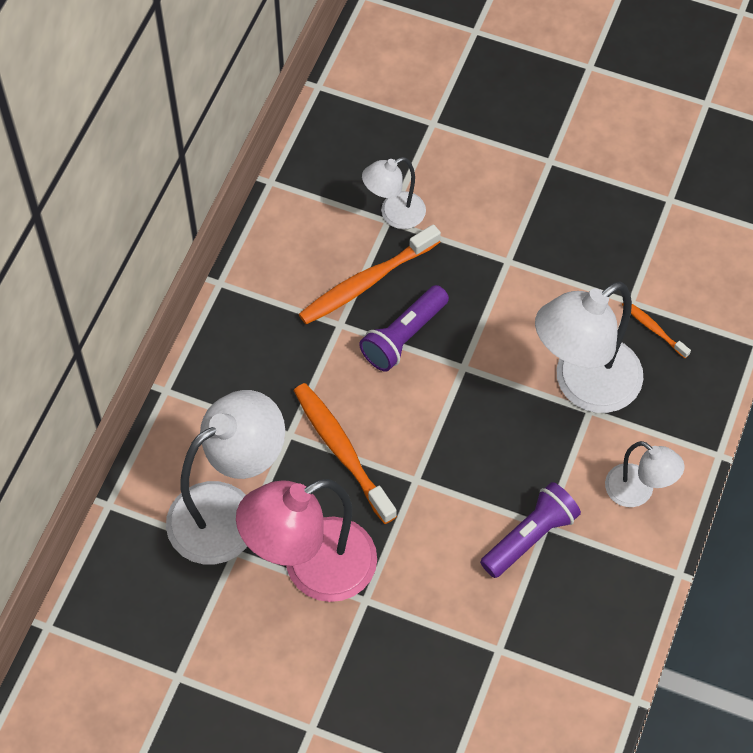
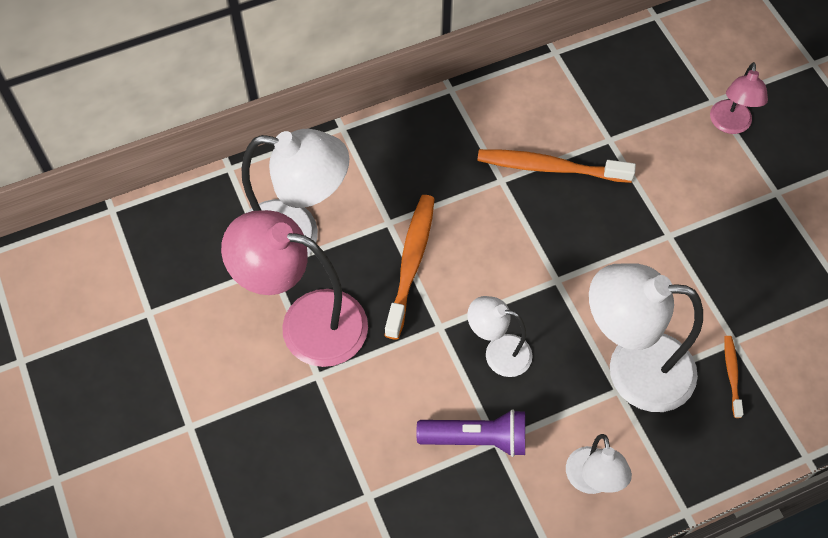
camera: 45 degrees right, 0 degrees up
(394, 215) = (618, 139): white lamp -> white lamp (498, 353)
(404, 337) = (536, 225): purple flashlight -> none
(464, 133) = (730, 125): none -> pink lamp

